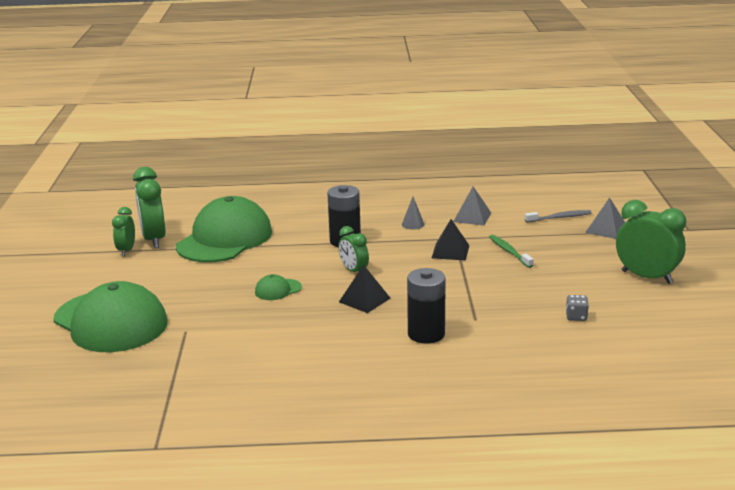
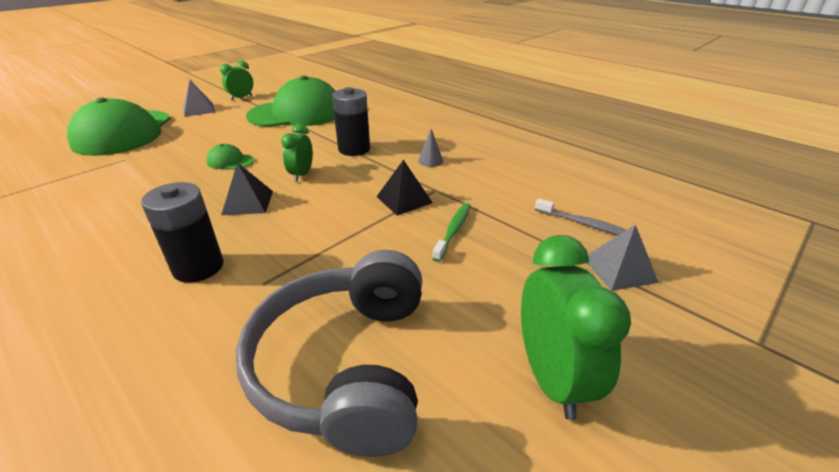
camera: 45 degrees right, 10 degrees up
(154, 239) = (268, 97): green clock -> none
(472, 217) = (493, 179): grey pyramid -> grey pyramid (199, 109)
(576, 317) = (346, 365): grey dice -> grey headphones

